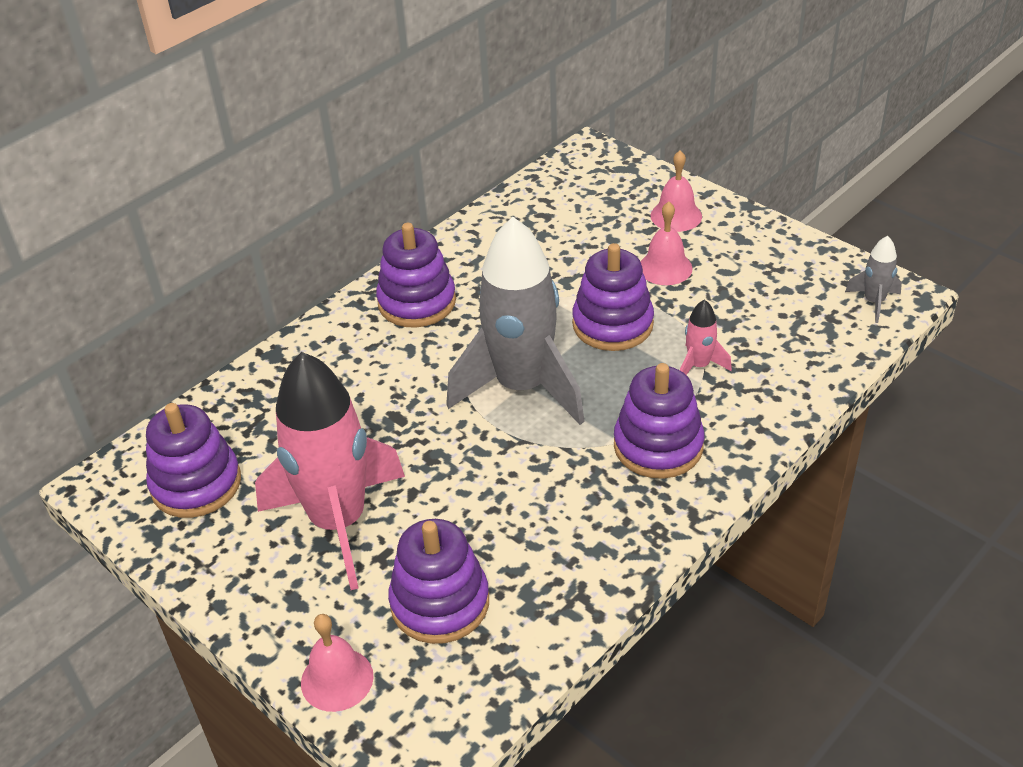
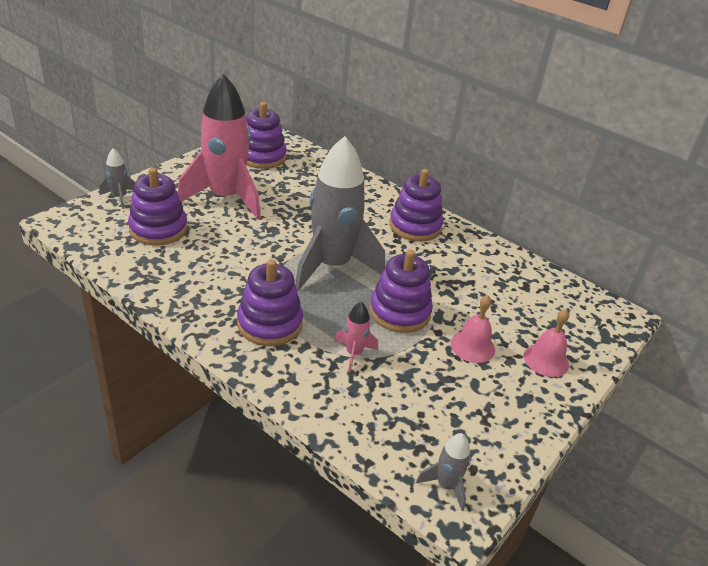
camera: 80 degrees right, 5 degrees down
(337, 679) = (119, 197): pink bell -> grey rocket

